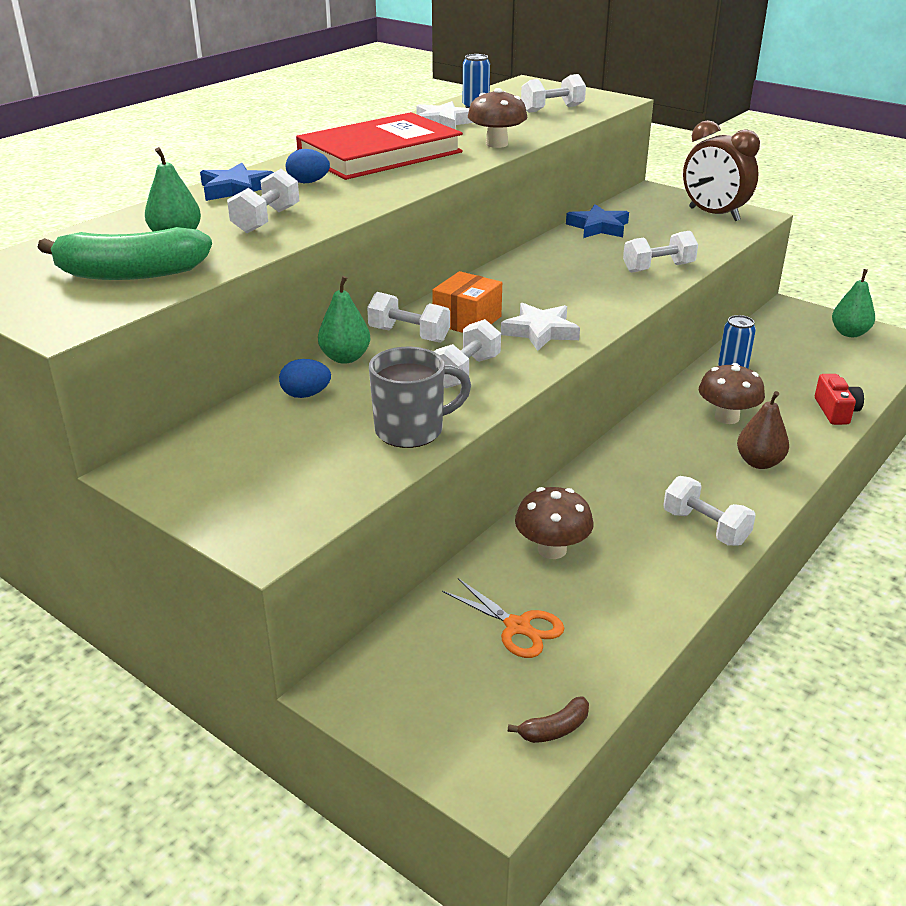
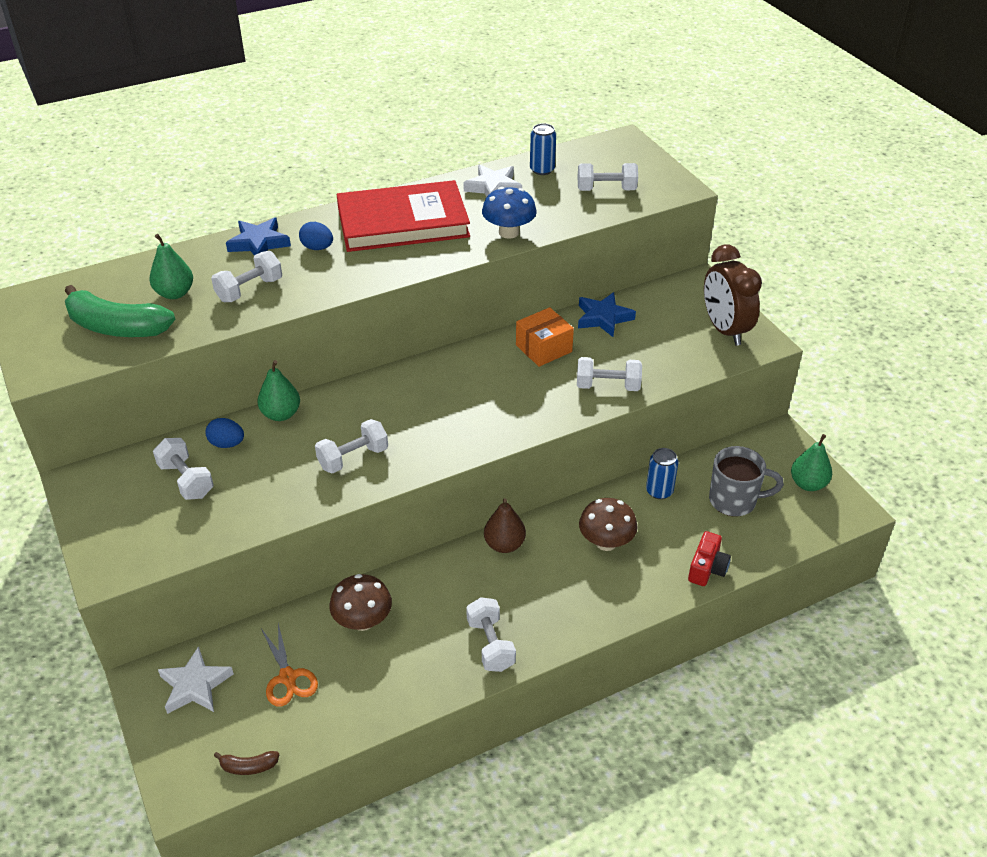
camera: 25 degrees right, 10 degrees up
(409, 335) = (344, 404): white dumbbell -> white dumbbell (186, 480)
(412, 430) = (269, 505): grey mug -> grey mug (734, 501)
(467, 320) = (400, 401): orange box -> orange box (543, 348)
(496, 144) = (509, 232): brown mushroom -> blue mushroom
(540, 331) = (444, 432): white star -> white star (195, 685)
(759, 462) = (590, 598): brown pear -> brown pear (504, 544)

